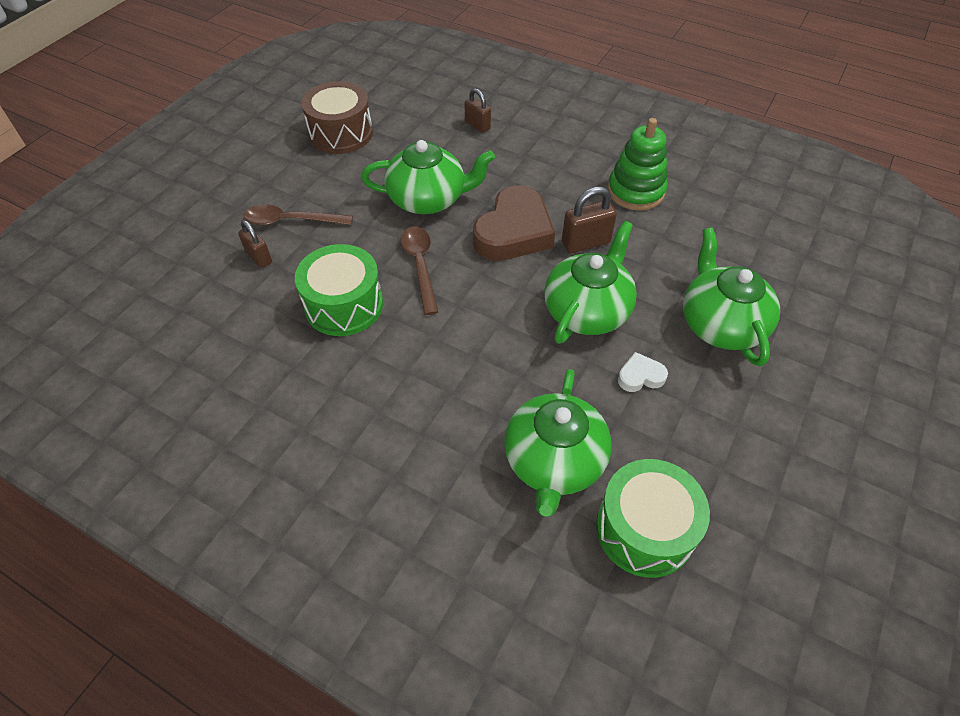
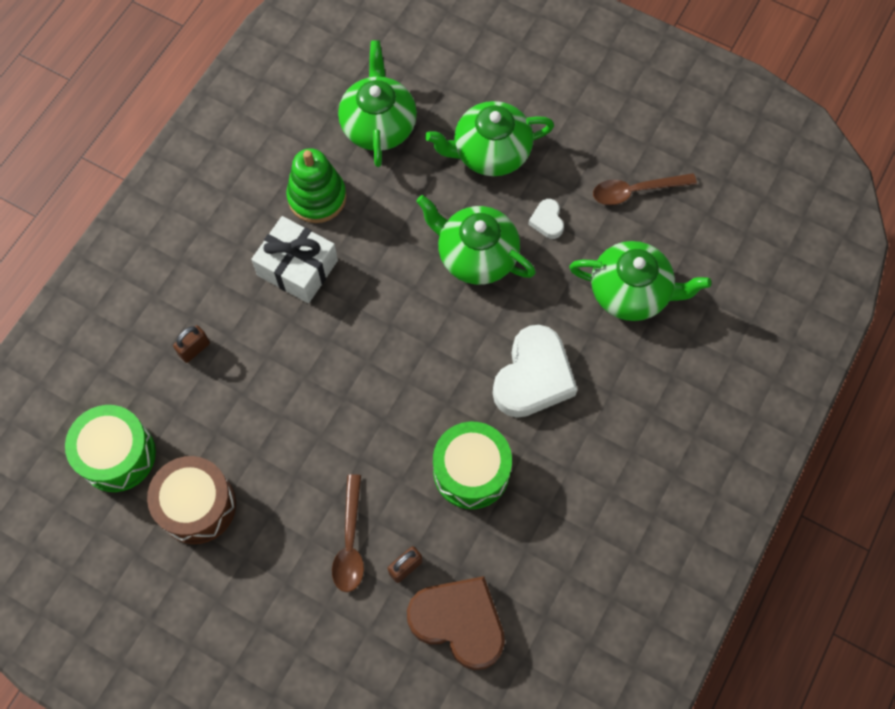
camera: 90 degrees left, 15 degrees up
(420, 266) = (419, 402): brown spoon -> brown spoon (635, 191)
(428, 199) = (320, 399): green teapot -> green teapot (378, 125)
(443, 358) = (533, 377): none -> white heart
(514, 232) = (373, 314): brown heart -> brown heart (459, 622)
(559, 181) = (297, 268): none -> white gift
(585, 243) = (390, 250): brown padlock -> none
(644, 529) = (682, 234): green drum -> green drum (117, 455)

